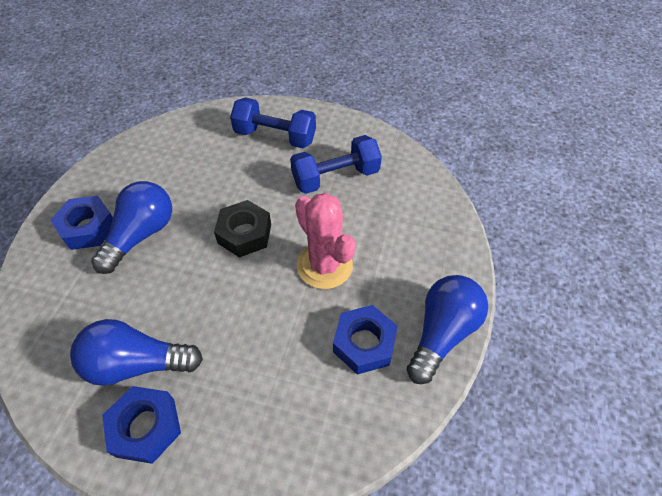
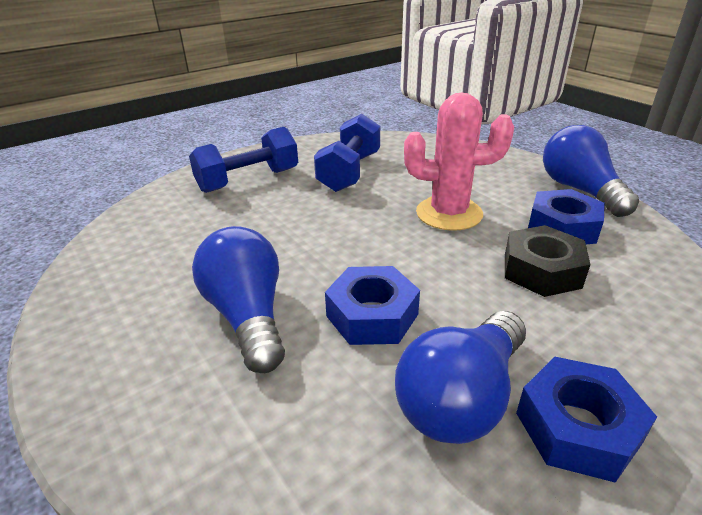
camera: 50 degrees left, 20 degrees down
(88, 228) = (161, 363): blue nut -> blue nut (372, 315)
(244, 233) = (351, 241): black nut -> black nut (541, 270)

